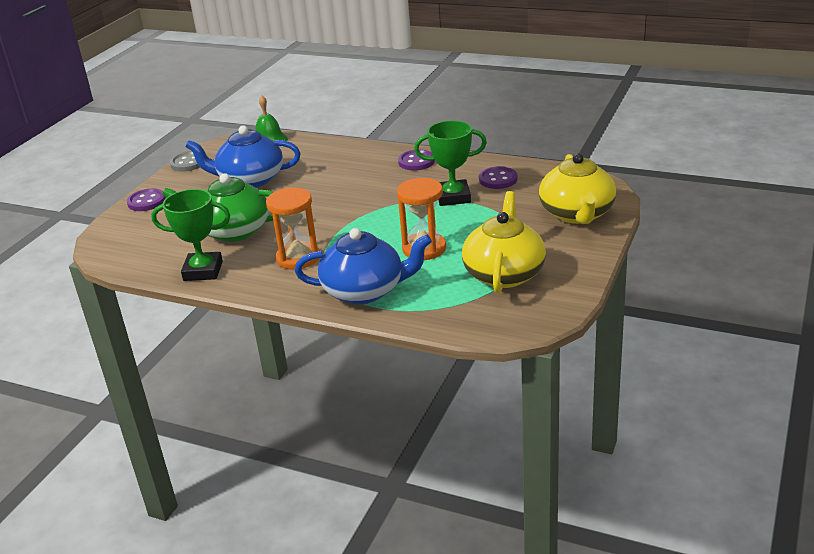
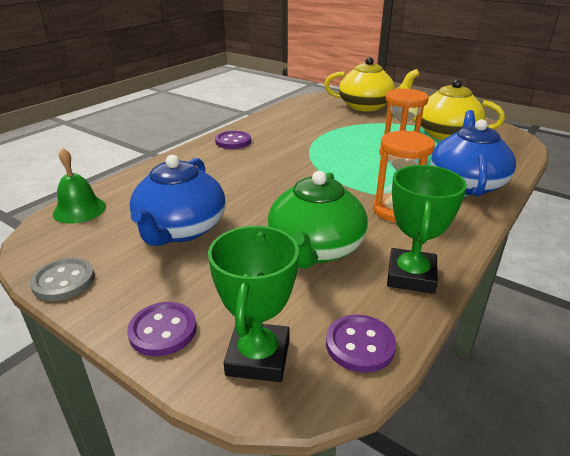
camera: 80 degrees left, 0 degrees up
(453, 197) = (314, 136): green trophy -> green trophy (258, 357)
(498, 179) = (295, 119): purple button -> purple button (360, 345)

